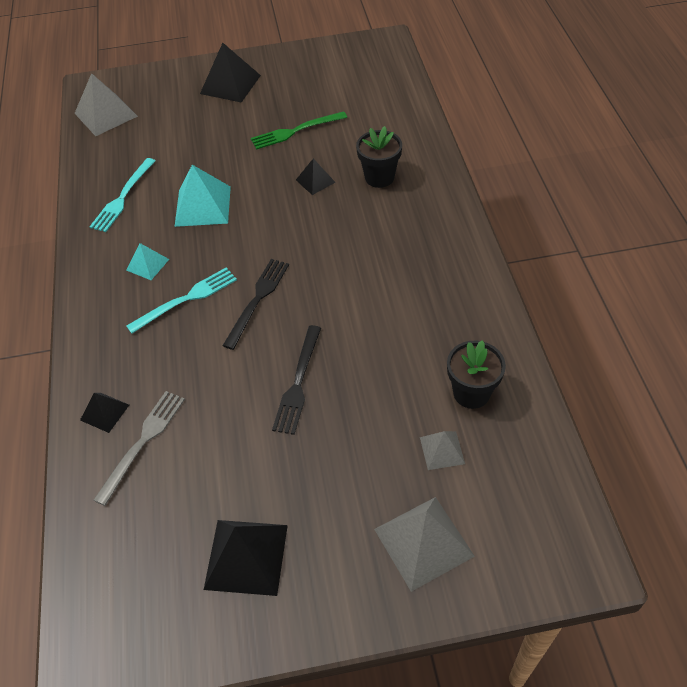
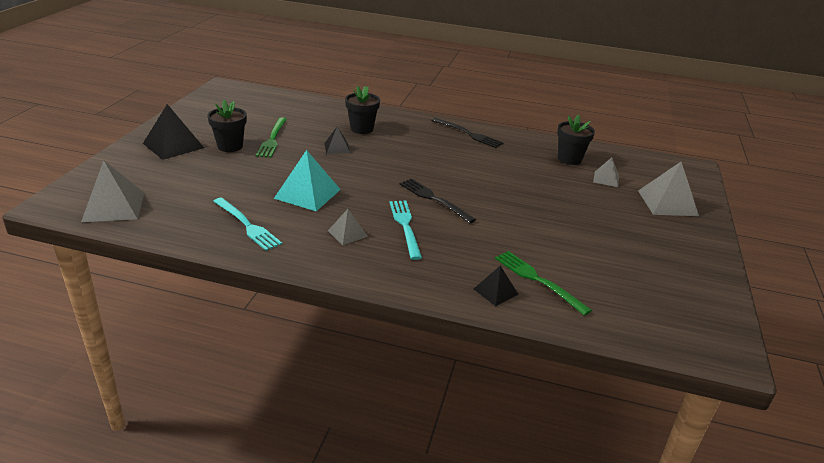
camera: 70 degrees left, 20 degrees down
(143, 442) = (538, 280): grey fork -> green fork
(147, 264) = (347, 233): turquoise pyramid -> grey pyramid
(246, 556) = (657, 262): black pyramid -> none
(257, 114) = (230, 146): none -> black flower pot
(298, 383) = (524, 206): black fork -> black fork (468, 134)

